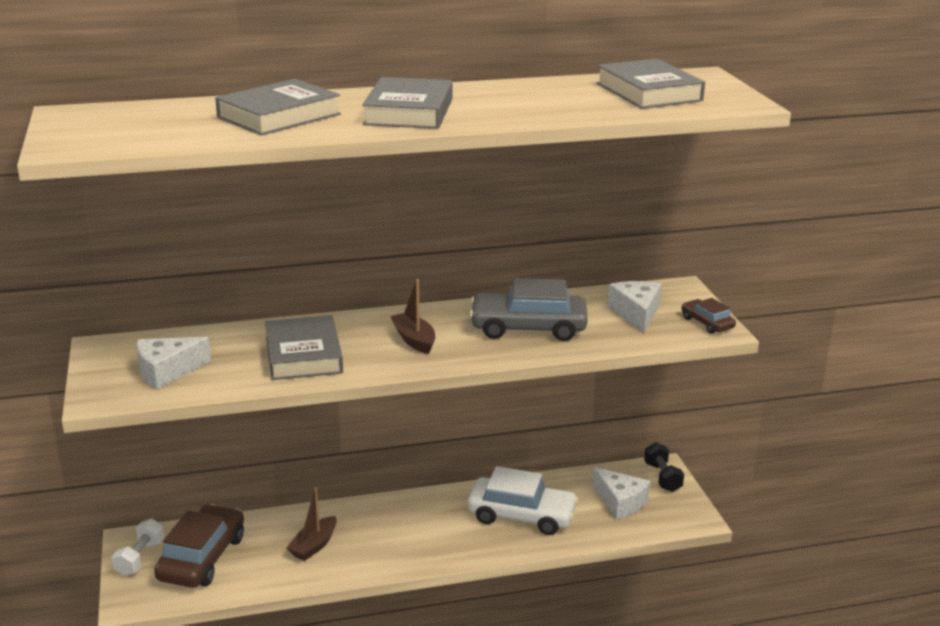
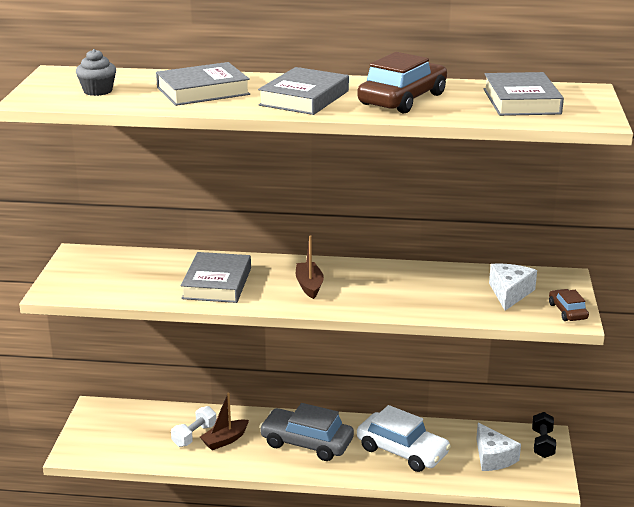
camera: 20 degrees right, 0 degrees up
(140, 558) = (95, 422): white dumbbell -> white dumbbell (194, 435)
(144, 129) = (98, 91): none -> grey cupcake
(167, 371) = (111, 280): white cheese -> none
(202, 558) = (138, 432): brown car -> brown car (403, 99)
(528, 328) = (408, 290): grey car -> grey car (307, 443)

